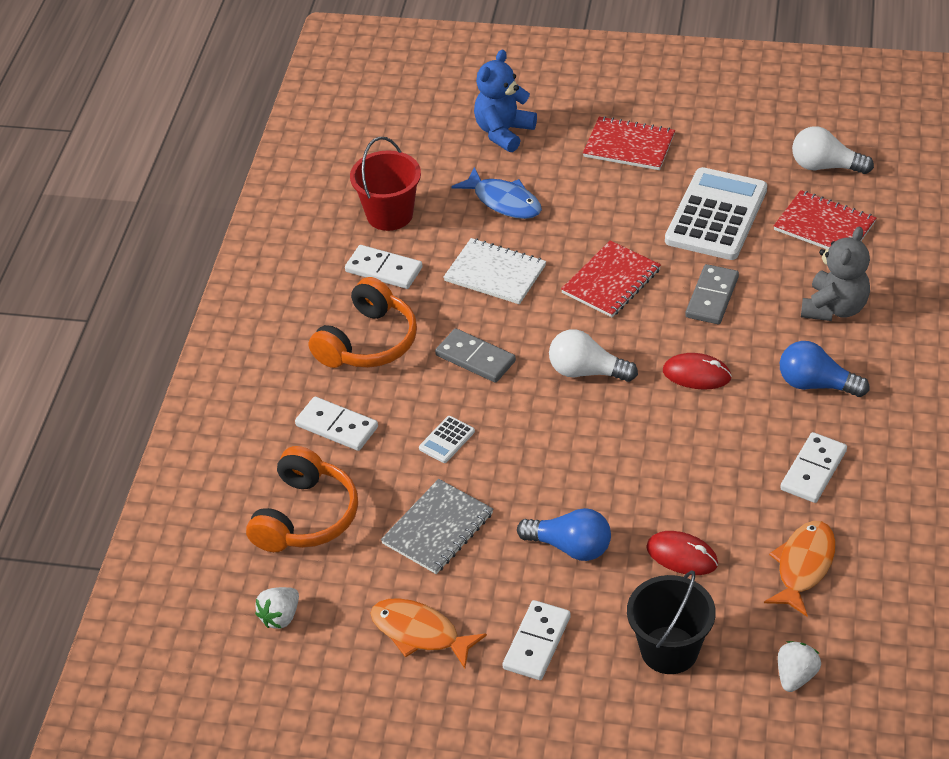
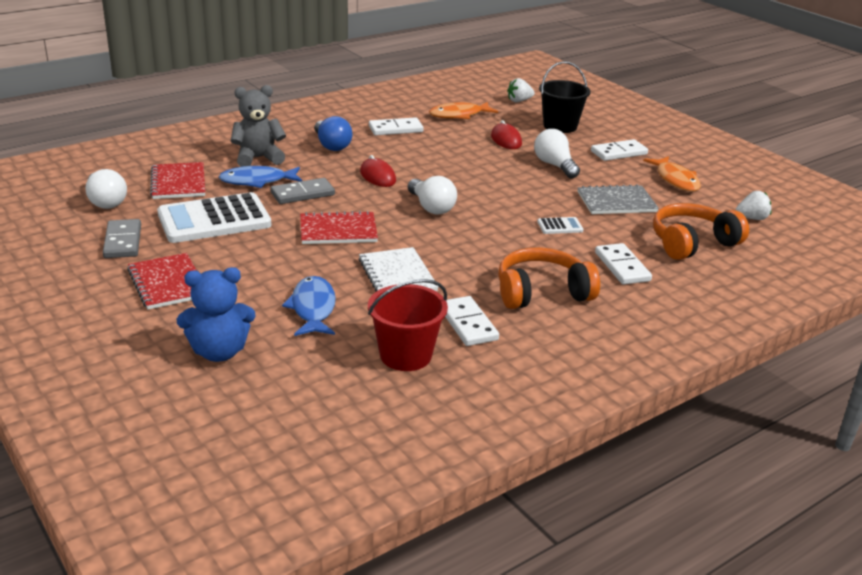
camera: 140 degrees left, 15 degrees down
(475, 358) = (484, 246): grey domino -> grey domino (122, 241)
(570, 547) = (554, 165): blue light bulb -> white light bulb
(774, 280) = (257, 181): none -> blue fish

